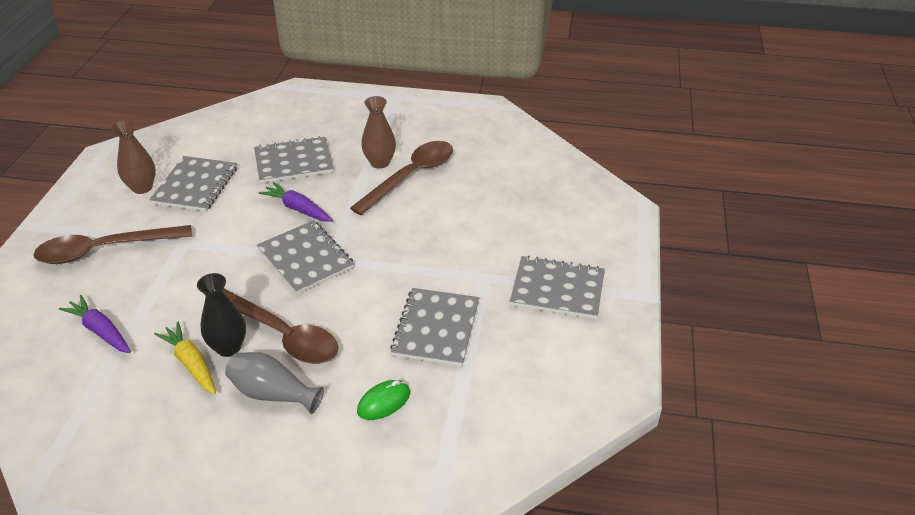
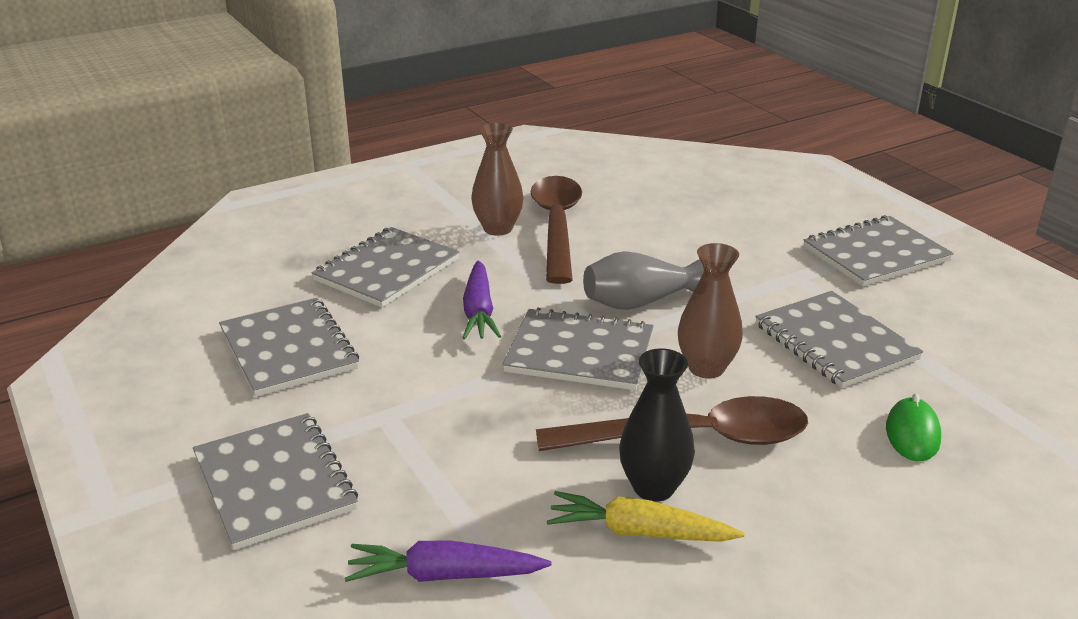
camera: 40 degrees left, 10 degrees down
(105, 250) = (274, 483): brown spoon -> grey notebook
(142, 187) = (205, 387): brown vase -> brown vase (706, 368)
(273, 394) = (791, 499): grey vase -> grey vase (639, 302)
(298, 209) = (479, 311): purple carrot -> purple carrot turned 90 degrees counterclockwise

